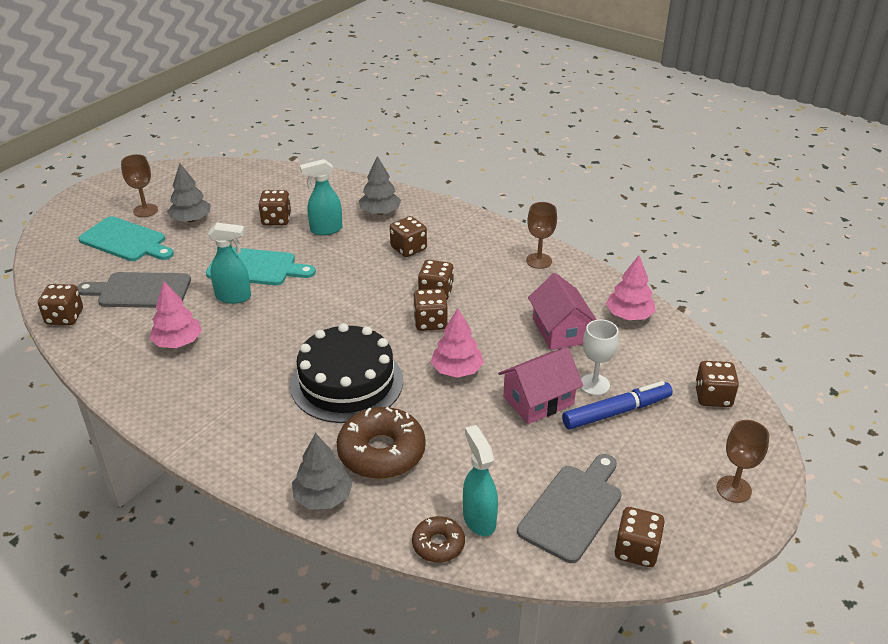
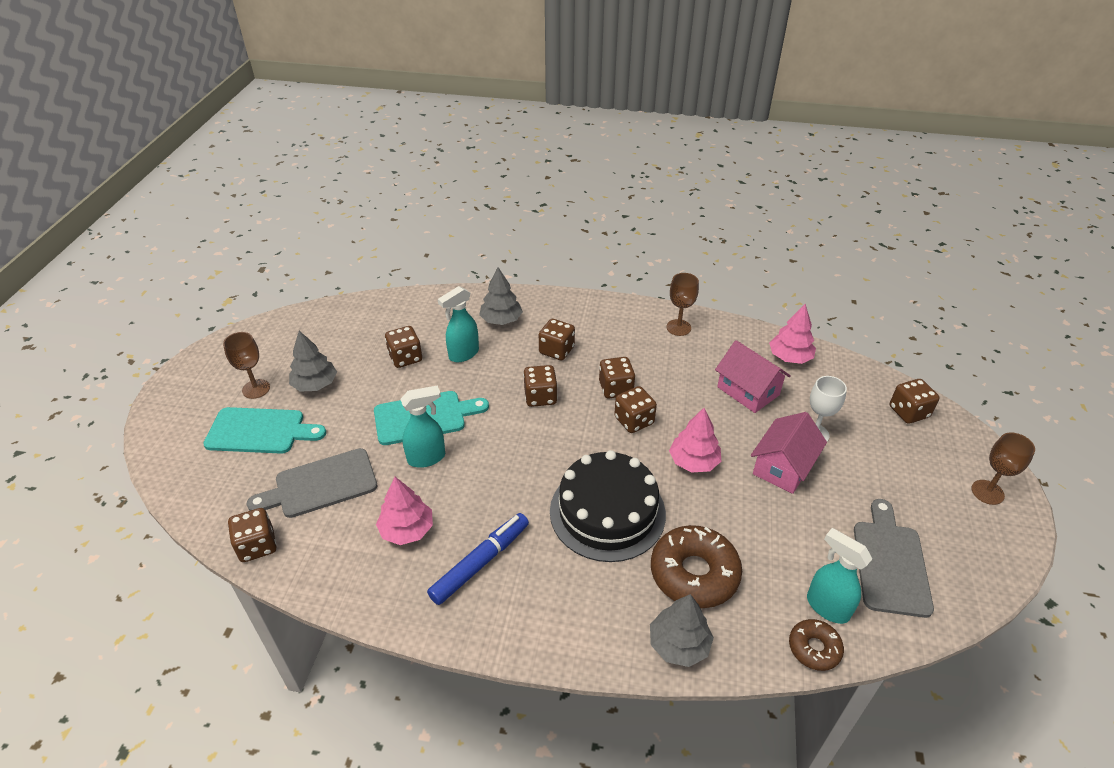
camera: 25 degrees left, 5 degrees up
(616, 412) = (851, 454): blue marker -> blue marker (481, 563)
(636, 550) = (965, 581): brown dice -> brown dice (540, 397)

